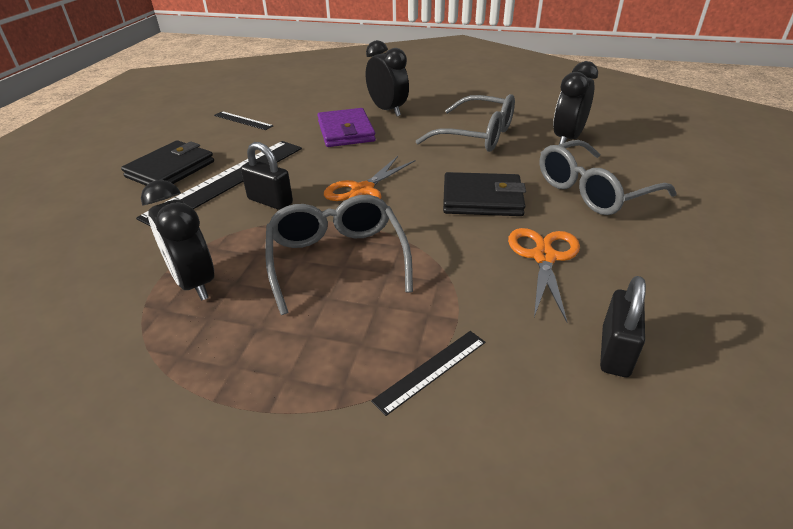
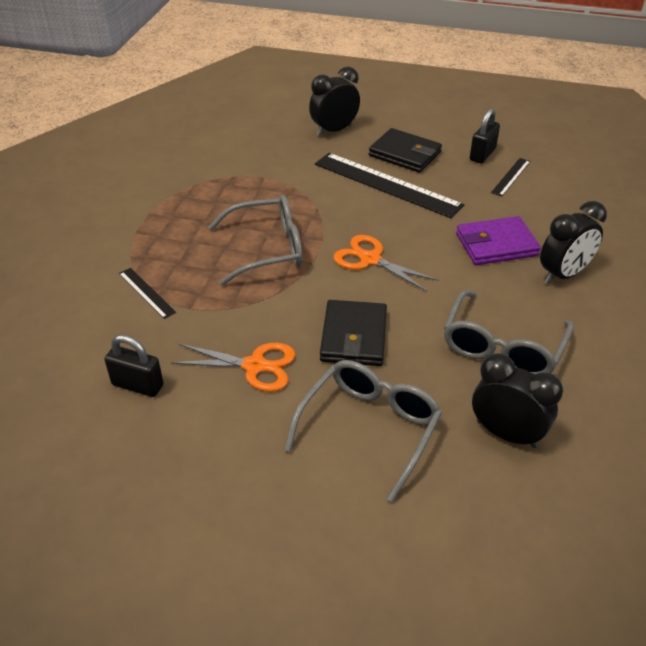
camera: 90 degrees right, 5 degrees up
(194, 283) = (250, 190): black clock -> black clock (334, 130)
(270, 201) = (352, 210): black padlock -> black padlock (482, 154)
(593, 191) = (369, 428): grey glasses -> grey glasses turned 60 degrees clockwise

